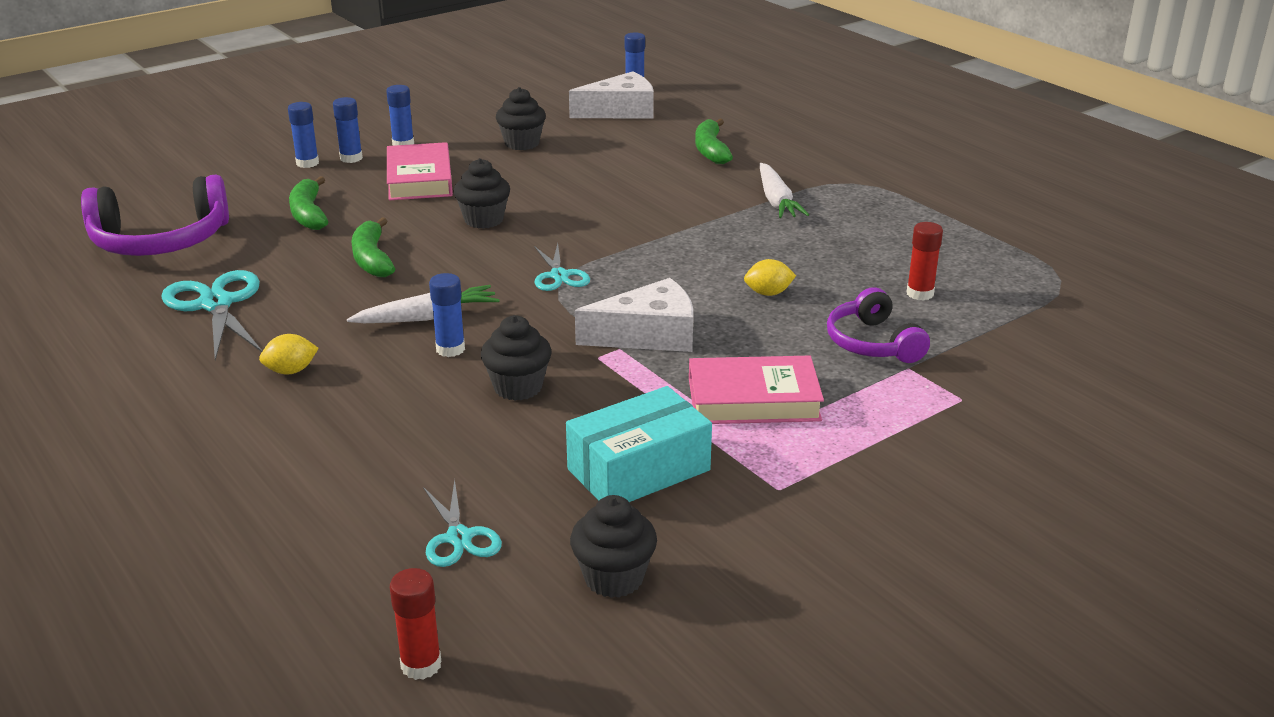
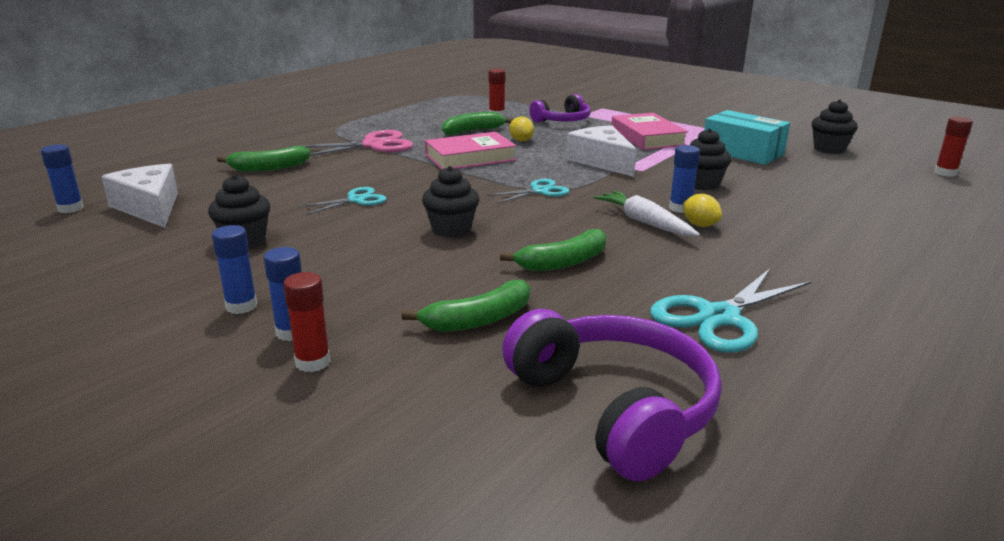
camera: 105 degrees left, 5 degrees down
(291, 371) = (776, 254): yellow lemon -> yellow lemon (700, 225)
(307, 163) = (312, 362): blue glue stick -> red glue stick
(419, 179) = (357, 276): pink book -> pink book (470, 158)
(459, 538) = (856, 178): turquoise scissors -> turquoise scissors (356, 200)
(776, 201) = (373, 145): white carrot -> pink scissors
(827, 265) = (472, 131): none -> green banana

